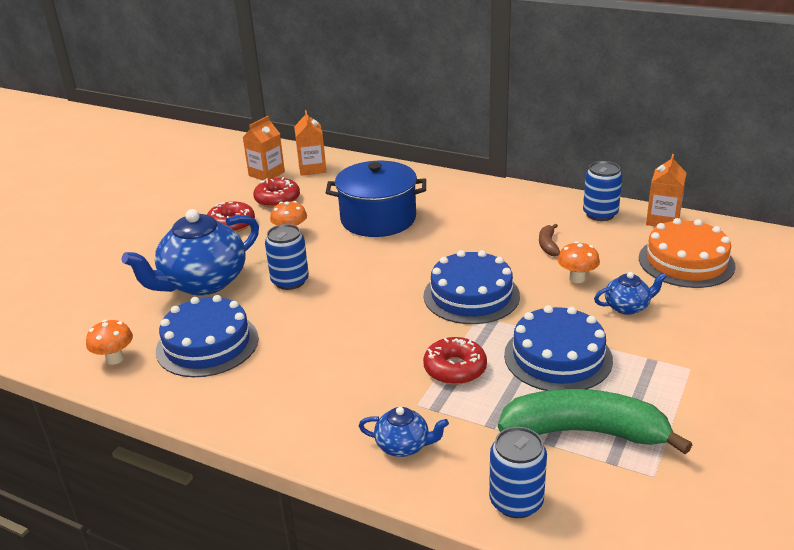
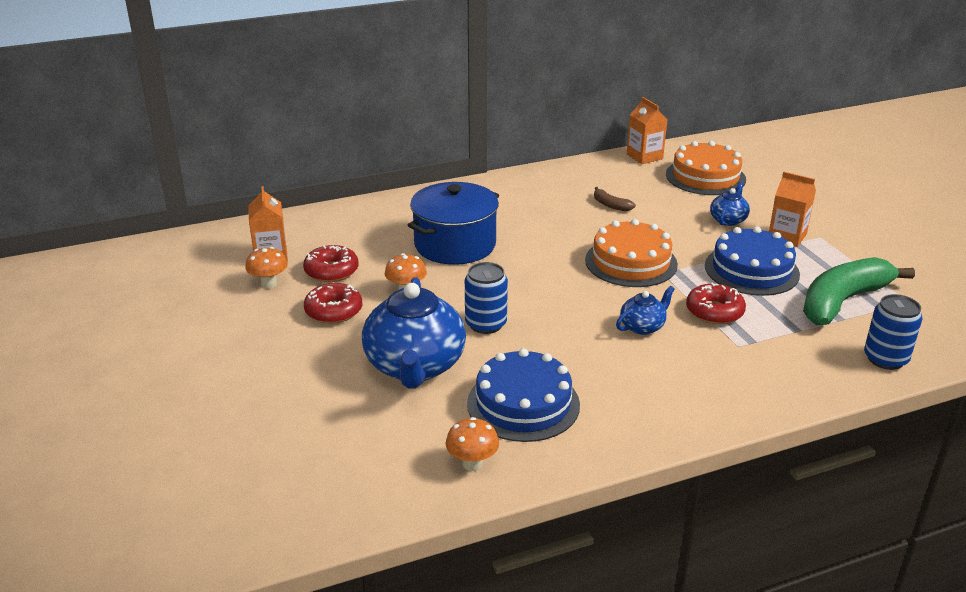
camera: 50 degrees left, 0 degrees up
(312, 168) = (307, 232): orange carton -> orange carton (787, 236)
(404, 446) = (780, 373): blue teapot -> blue teapot (643, 326)
(471, 295) = (631, 262): blue cake -> orange cake
(577, 278) = (669, 217): orange mushroom -> orange mushroom (269, 284)
(600, 214) = (601, 169): blue can -> none

